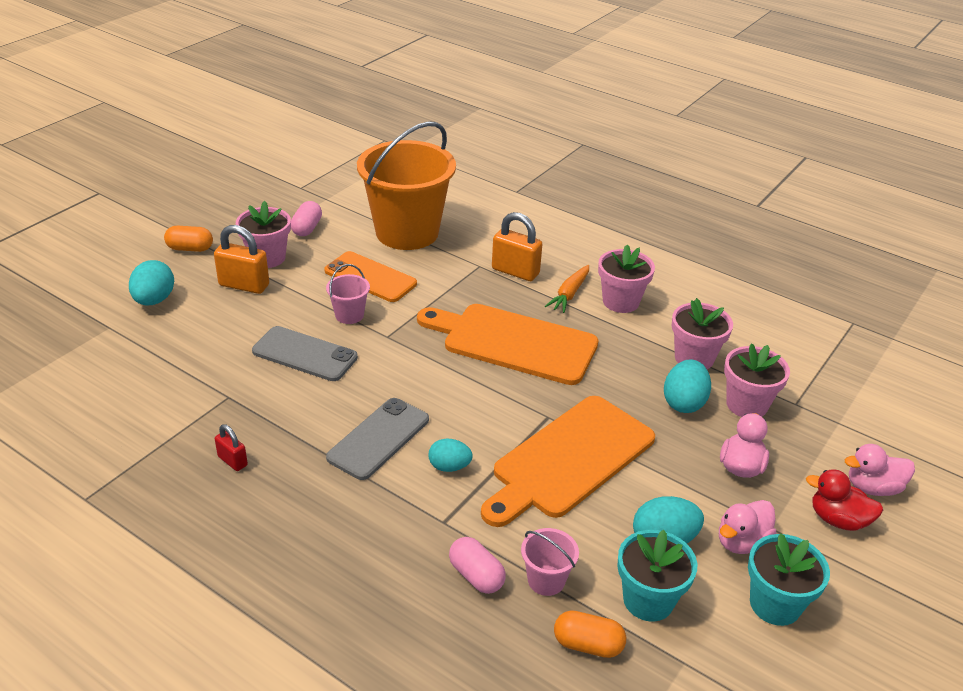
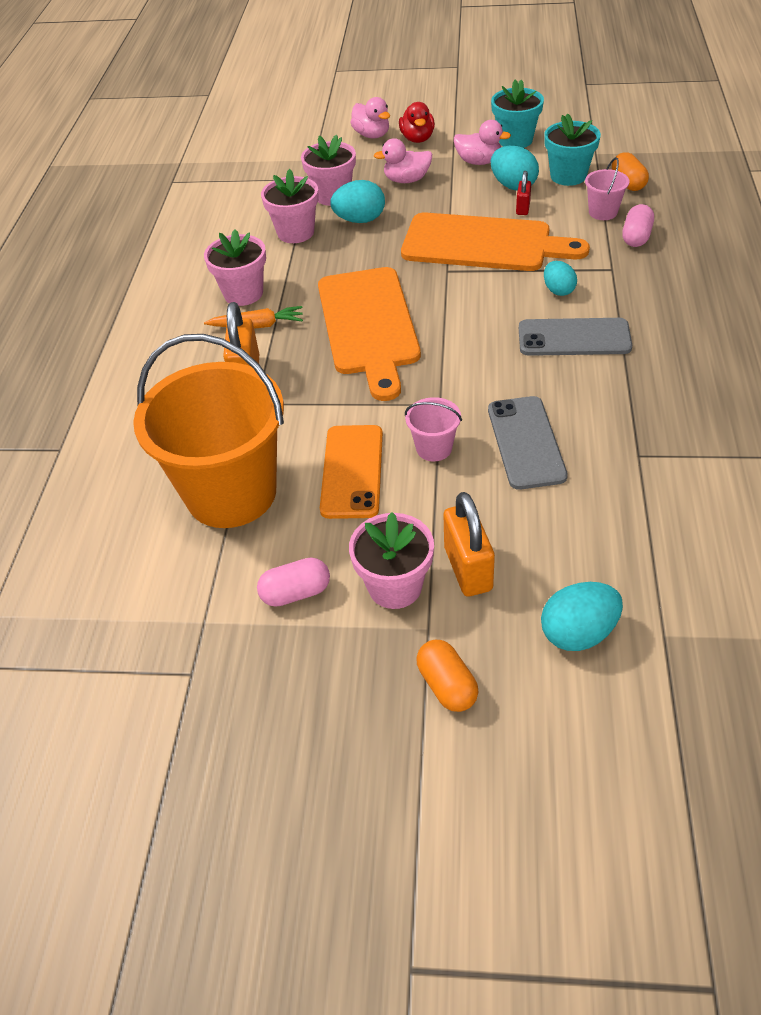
camera: 115 degrees left, 10 degrees up
(232, 461) = (699, 400): red padlock -> red padlock (523, 208)

